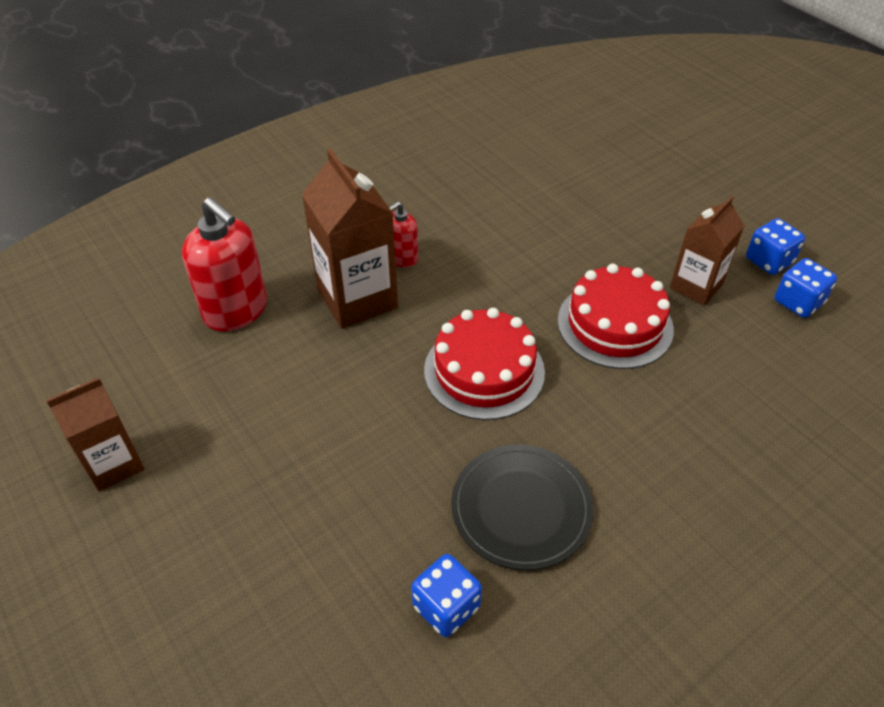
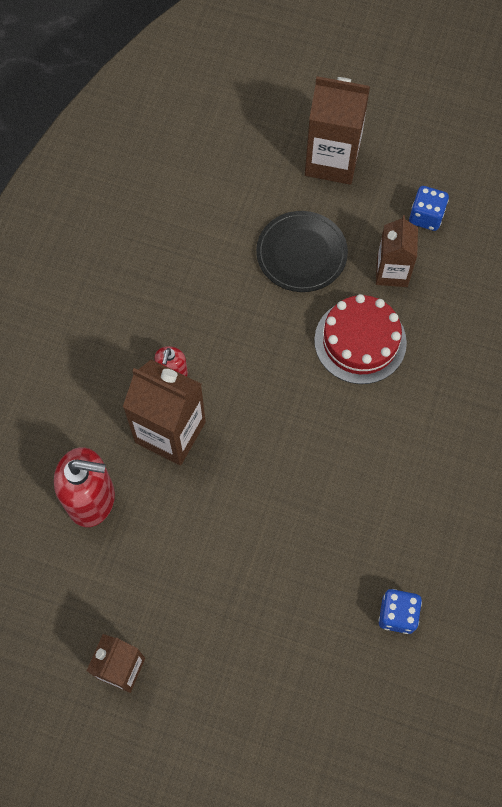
camera: 35 degrees left, 20 degrees up
(484, 371) = (302, 436): red cake -> none
(521, 508) = (395, 523): black plate -> black plate (301, 253)
(696, 180) = (332, 160): none -> brown carton
(798, 302) = (464, 245): blue dice -> none

